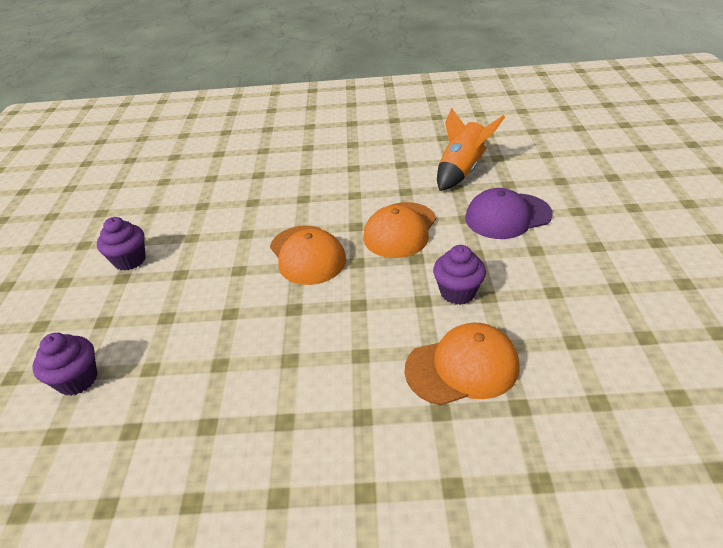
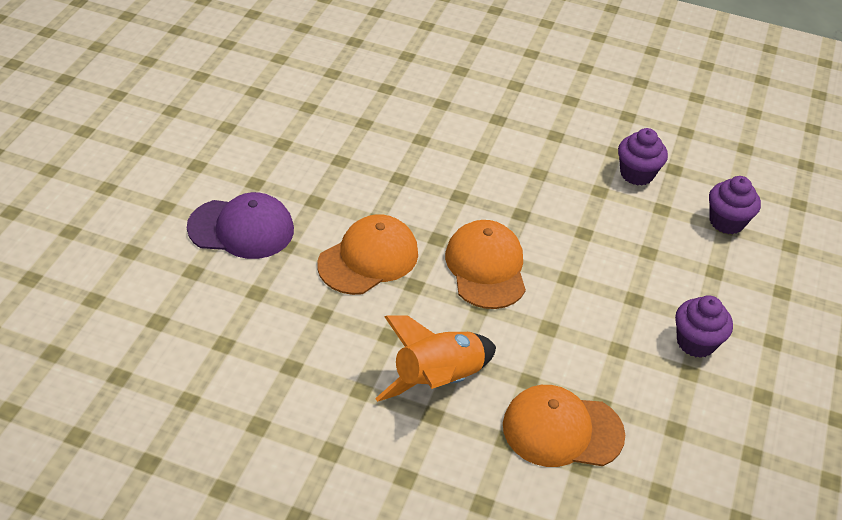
camera: 165 degrees left, 5 degrees up
(457, 292) = (363, 173): purple cupcake -> purple cupcake (636, 174)
(462, 171) = (225, 317): orange rocket -> orange rocket (438, 380)
(462, 367) = (406, 121): orange cap -> orange cap (562, 430)

